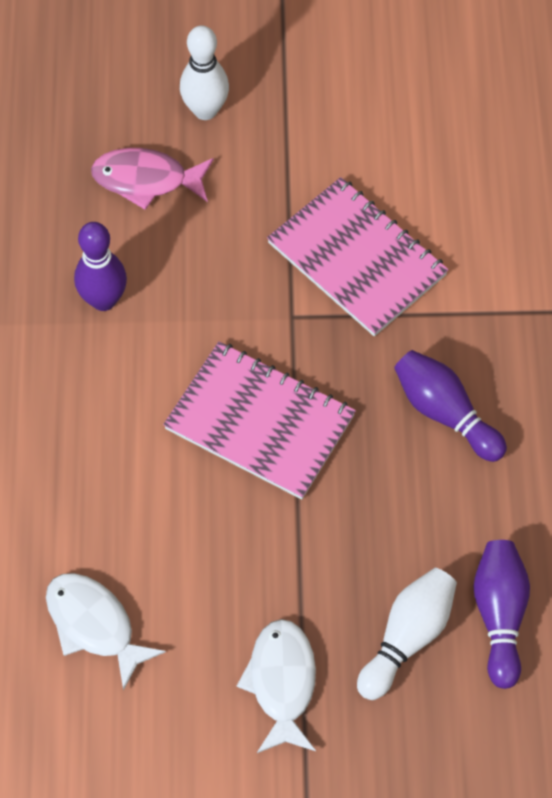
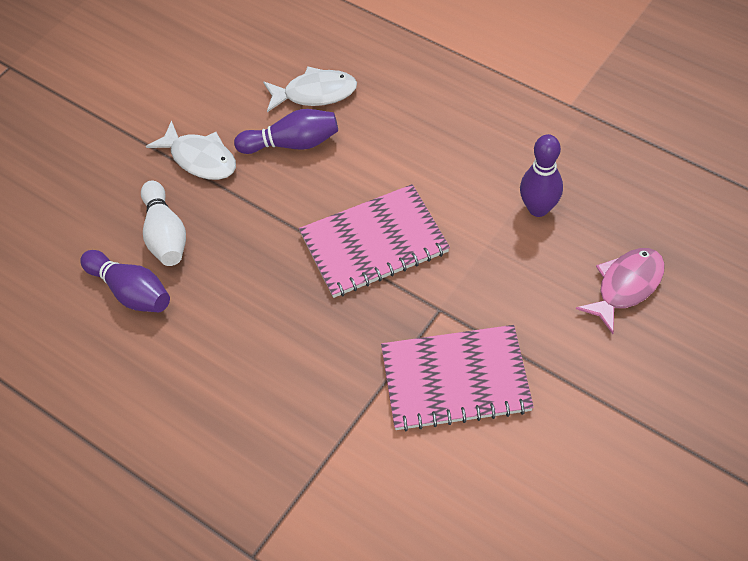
camera: 130 degrees right, 5 degrees down
(205, 110) = (669, 361): white bowling pin -> none
(445, 413) = (289, 354): purple bowling pin -> purple bowling pin (292, 143)

